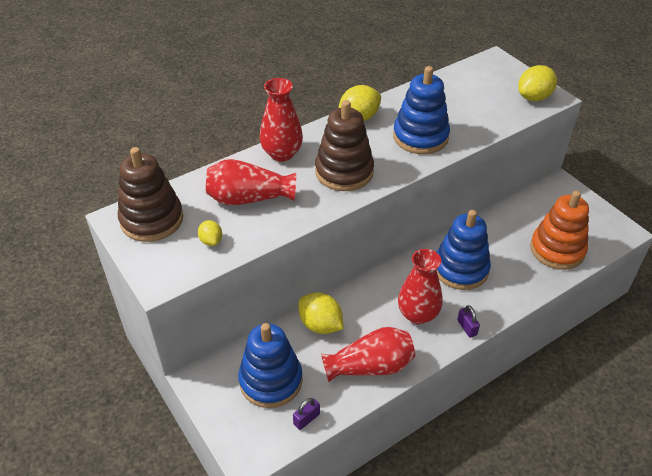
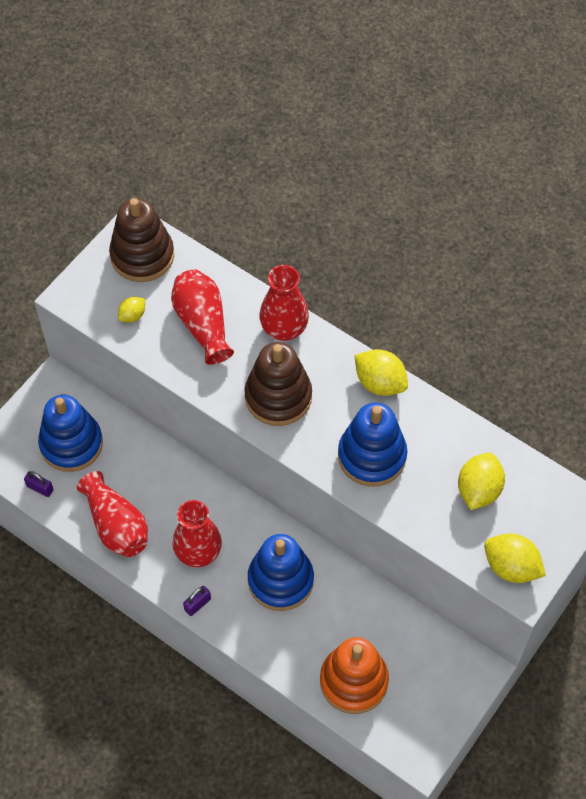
camera: 70 degrees right, 15 degrees up
(320, 325) = (152, 464): yellow lemon -> yellow lemon (478, 490)

